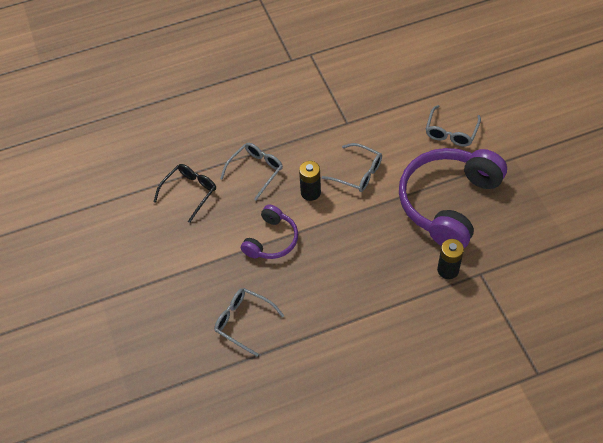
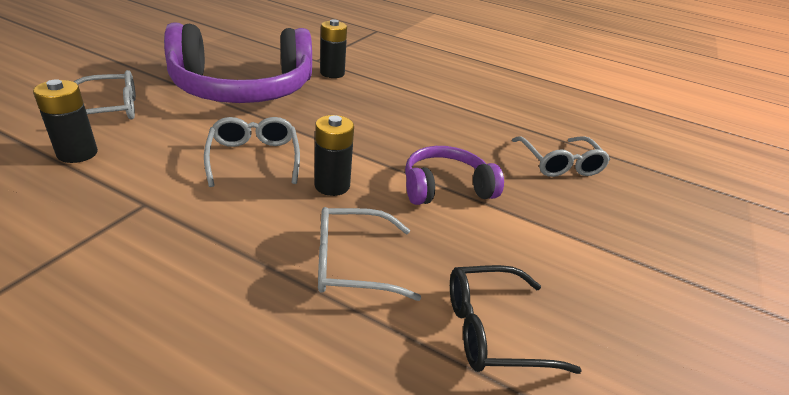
camera: 140 degrees left, 20 degrees down
(406, 111) = (77, 153): none -> black battery

